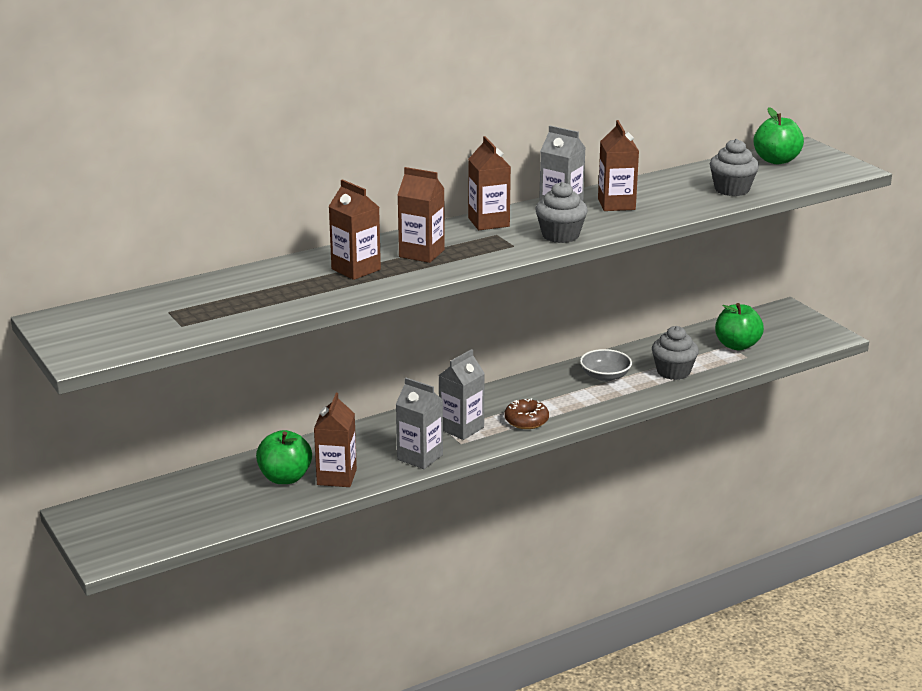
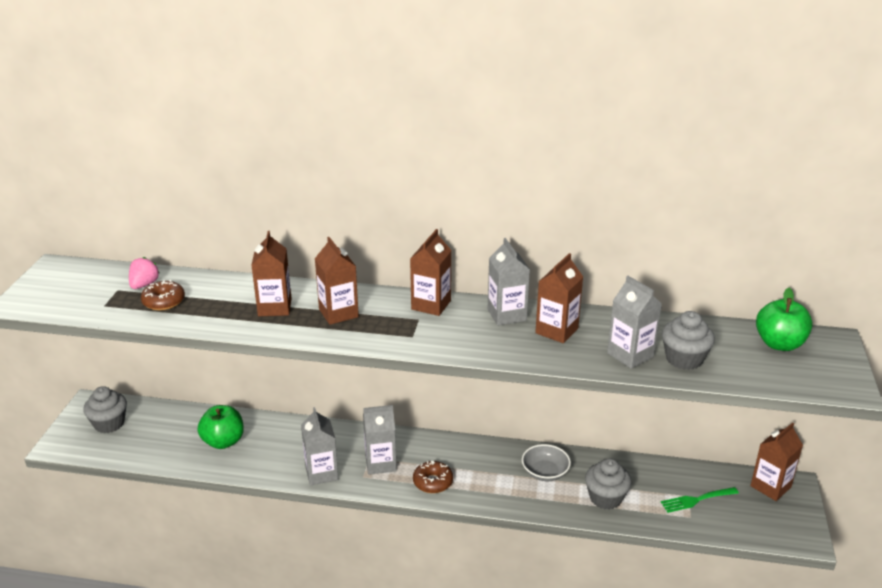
camera: 40 degrees right, 5 degrees up
(189, 299) = (144, 285): none -> pink strawberry
(238, 302) = (163, 301): none -> brown donut
(336, 477) = (251, 459): brown carton -> brown carton (770, 486)
(560, 235) = (462, 343): grey cupcake -> grey cupcake (109, 423)
(693, 200) = (630, 355): none -> grey carton
(737, 345) = (696, 500): green apple -> green fork

